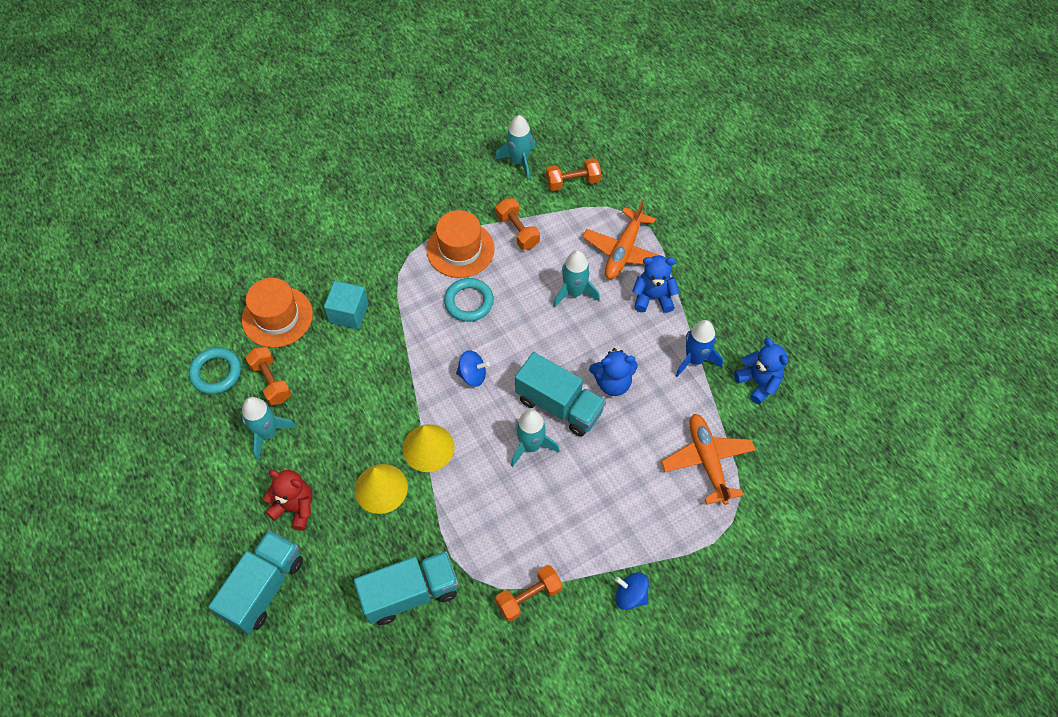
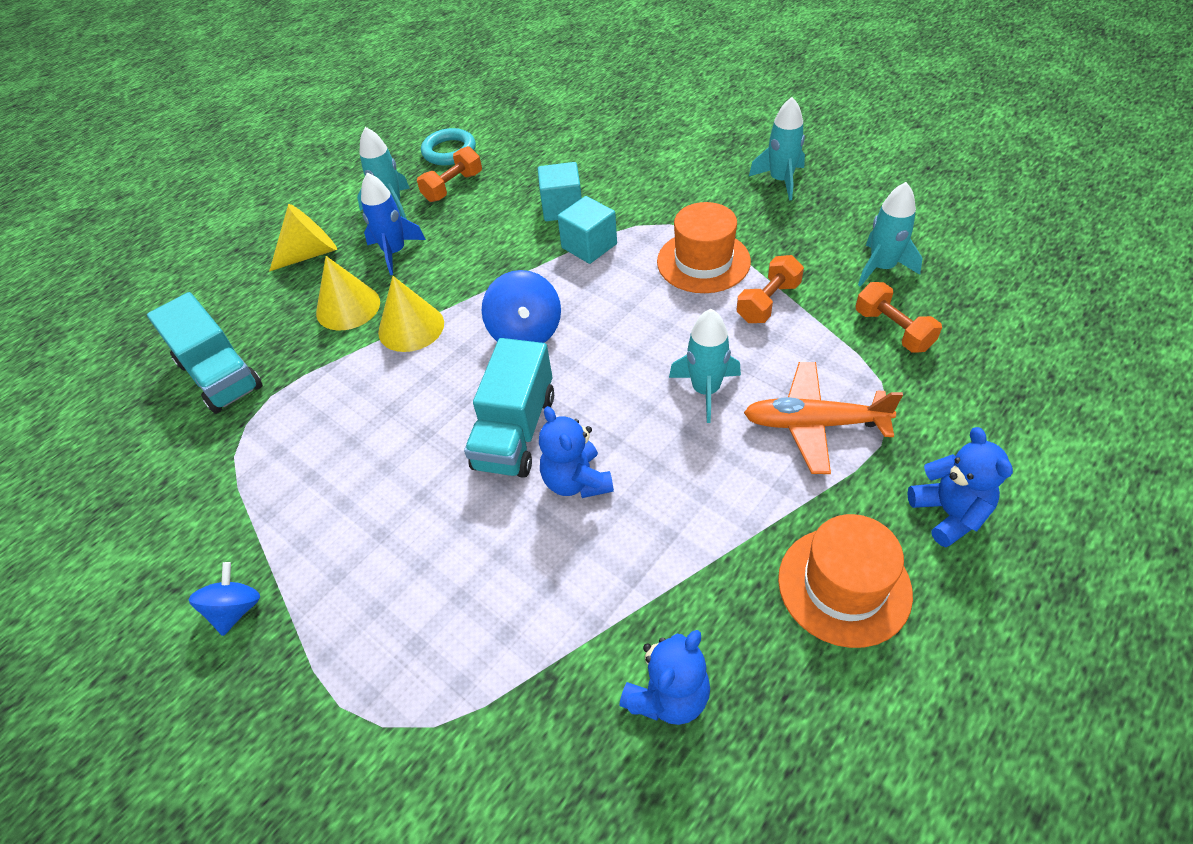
camera: 75 degrees right, 10 degrees down
(264, 588) = (217, 264): turquoise truck -> none
(277, 317) = (532, 164): orange hat -> orange hat (844, 586)
(295, 507) = (311, 253): red teddy bear -> yellow cone
(404, 310) = (589, 246): none -> turquoise cube
(469, 302) = (630, 294): turquoise ring -> none
(472, 375) = (525, 332): blue spinning top -> blue spinning top, size x1.54
(529, 597) = (224, 489): orange dumbbell -> none
(531, 446) = (443, 421): turquoise rocket -> turquoise rocket (780, 180)
(653, 297) = (752, 486): blue teddy bear -> blue teddy bear (949, 513)
(695, 359) = (667, 579): blue rocket -> blue rocket (395, 252)
(707, 461) = (485, 652): orange plane -> none

